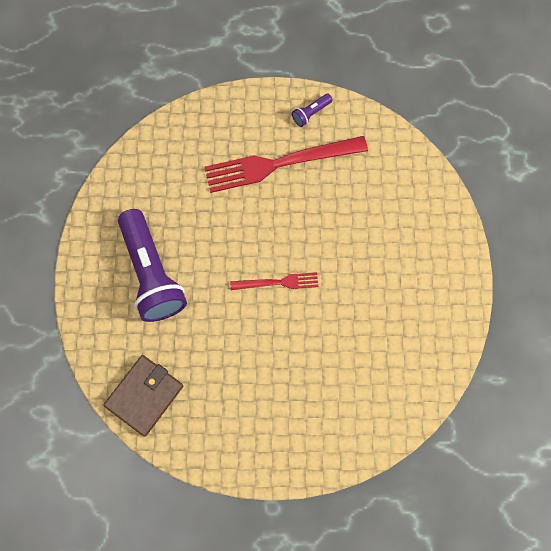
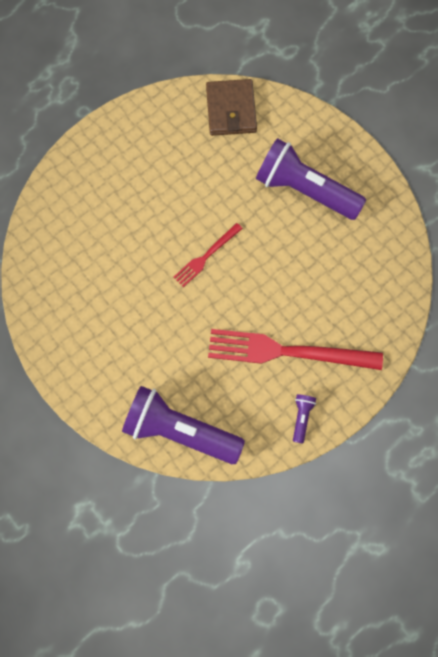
camera: 140 degrees right, 0 degrees up
(280, 163) = (288, 351): red fork -> red fork turned 120 degrees counterclockwise
(405, 170) = (180, 430): none -> purple flashlight

